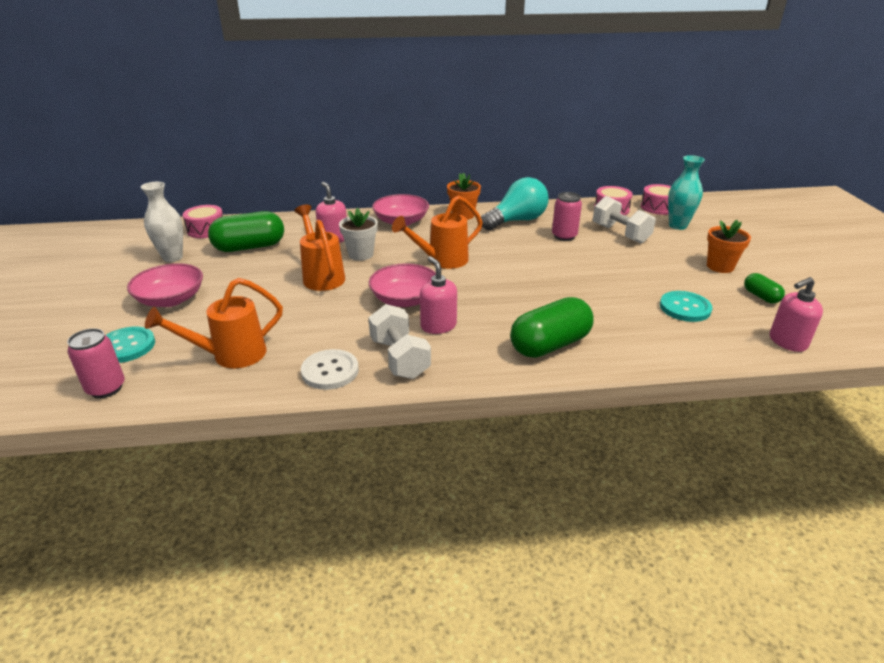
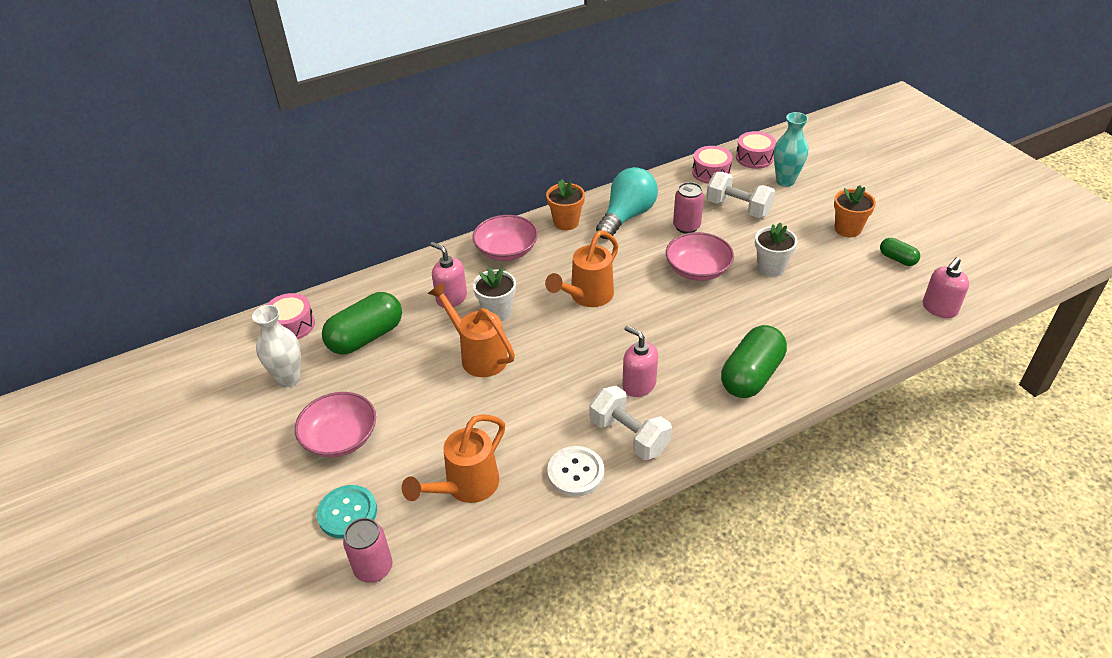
camera: 20 degrees left, 10 degrees up
(405, 299) = (585, 361): pink bowl -> pink bowl (698, 269)
(624, 276) = (770, 268): none -> white flower pot
(685, 308) = (841, 293): turquoise button -> none

